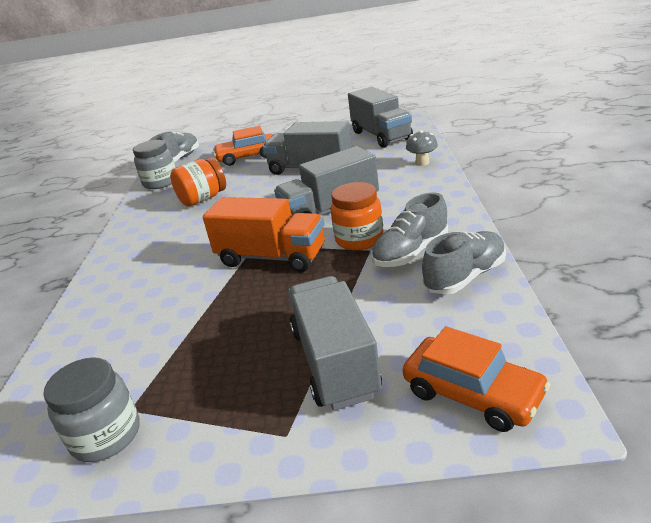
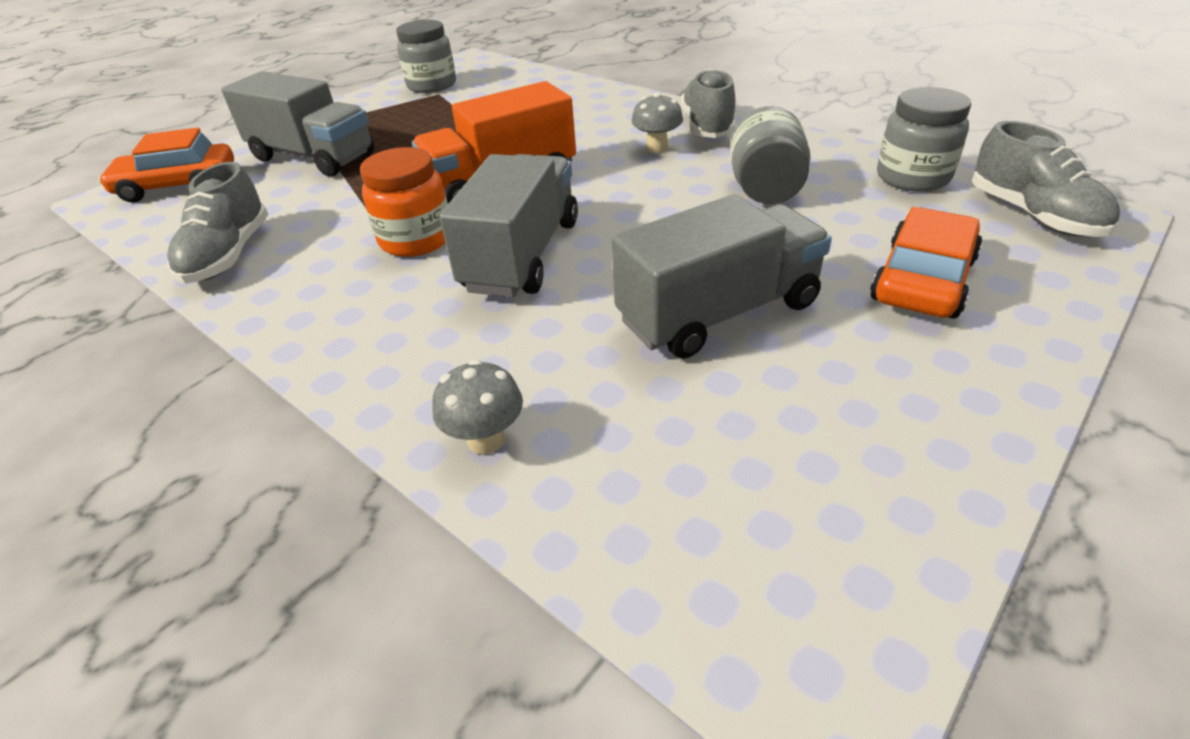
camera: 130 degrees right, 10 degrees up
(176, 241) = (657, 148): none -> grey mushroom
(203, 199) = (765, 189): orange jar -> grey jar
(381, 136) = (754, 513): grey truck -> none
(411, 252) = (324, 253): grey shoe -> grey shoe (707, 126)

